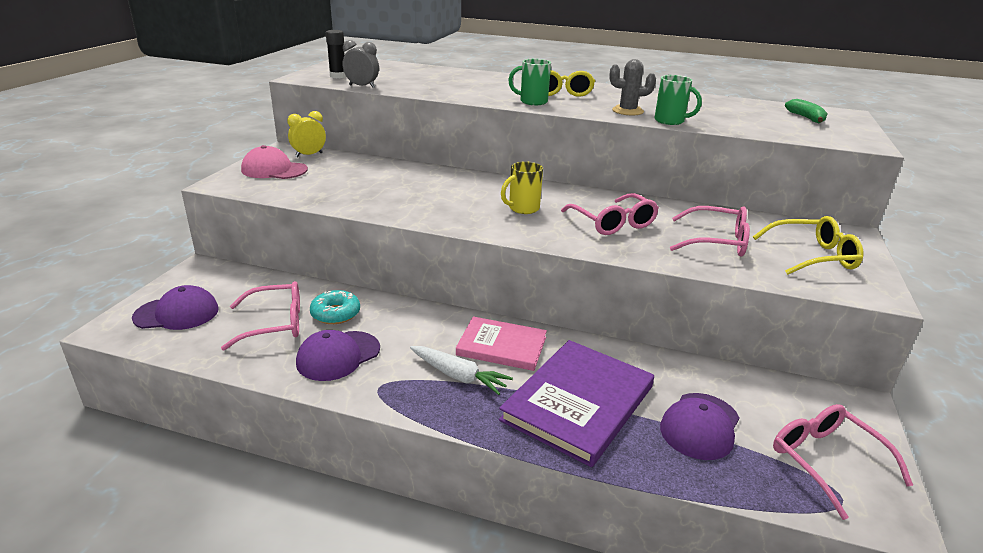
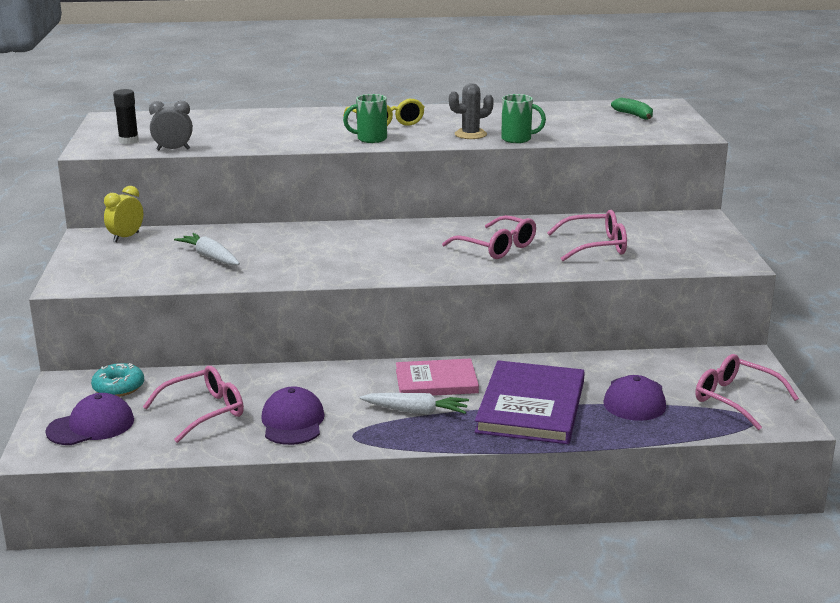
camera: 20 degrees left, 5 degrees down
(274, 170) = (107, 260): pink cap -> none
(335, 314) = (256, 391): turquoise donut -> turquoise donut (118, 387)
(338, 356) = (293, 422): purple cap -> purple cap turned 150 degrees clockwise
(353, 183) = (210, 257): none -> white carrot
(522, 208) = (404, 250): yellow mug -> none
(812, 256) = (678, 243): yellow glasses -> none

